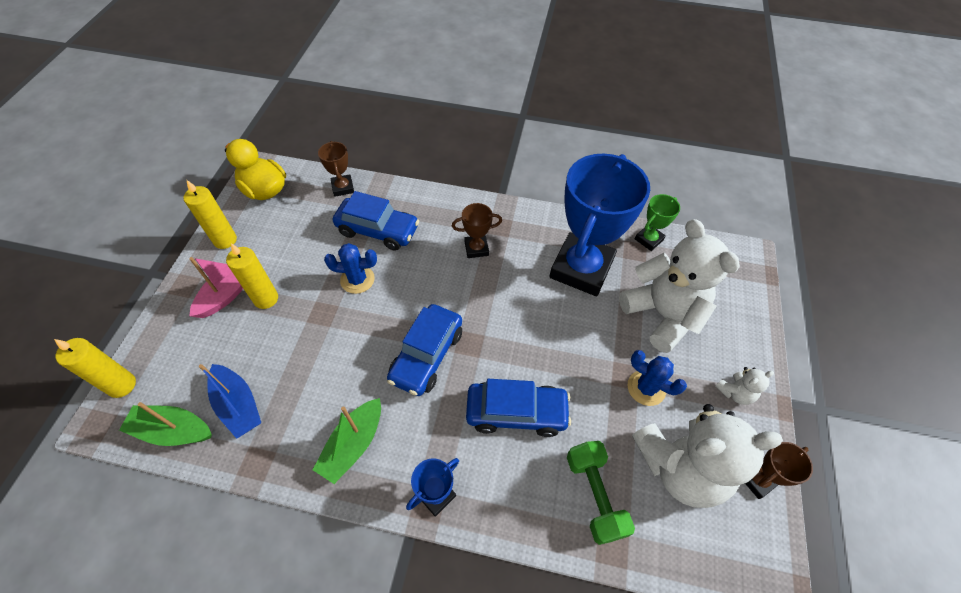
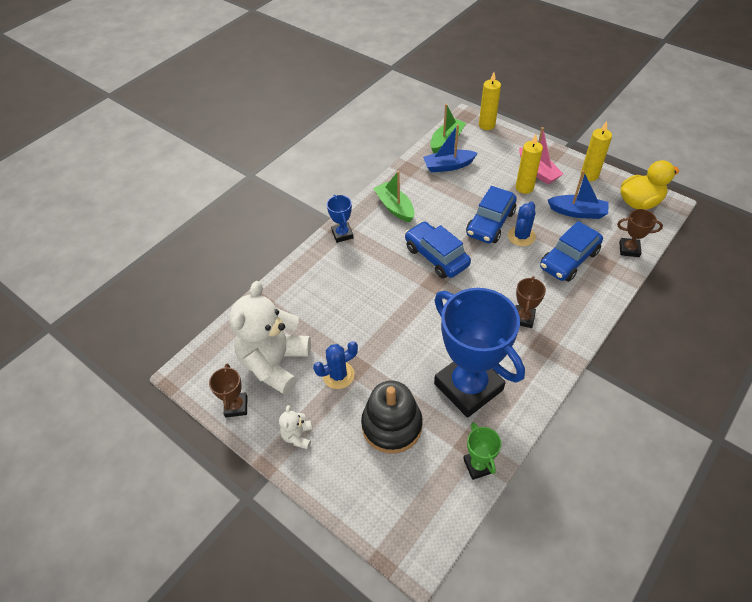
camera: 120 degrees right, 5 degrees down
(297, 238) = (577, 212): none -> blue boat
(516, 413) = (367, 289): blue car -> blue car (490, 223)
(594, 495) = (292, 307): green dumbbell -> none
(662, 314) = (392, 425): white teddy bear -> black stacking toy

